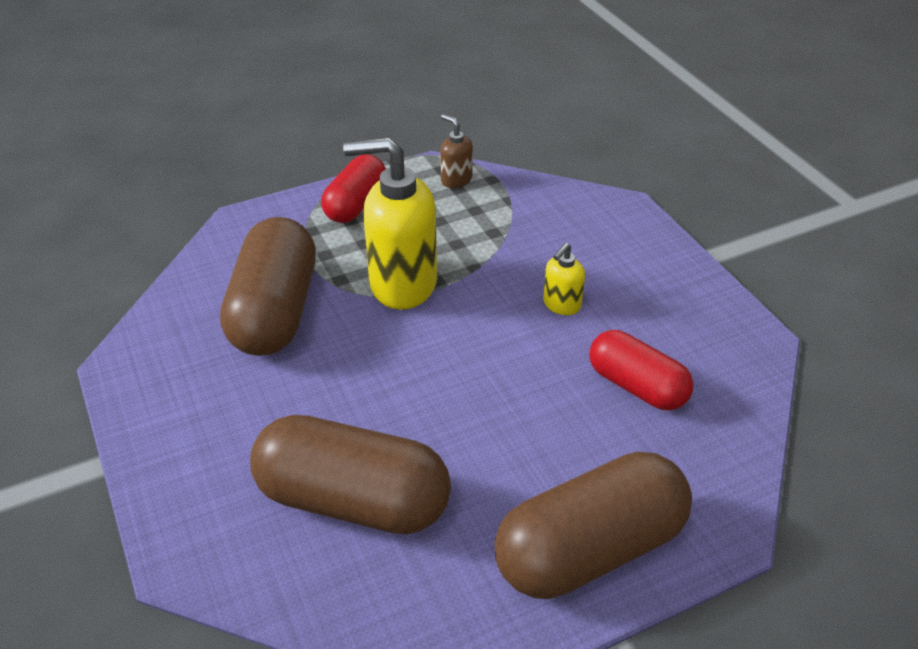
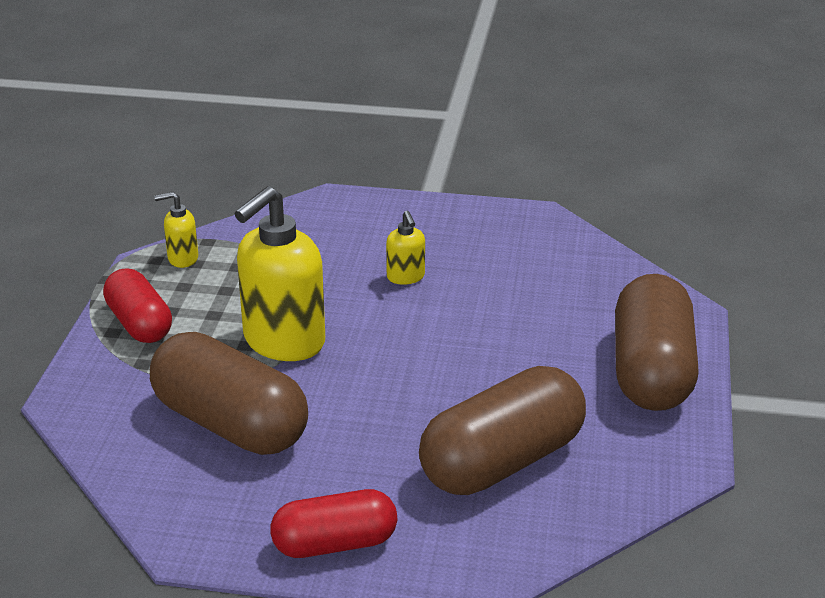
camera: 55 degrees left, 10 degrees down
(456, 180) = (182, 259): brown soap dispenser -> yellow soap dispenser
(637, 386) = (527, 284): red capsule -> red capsule (334, 544)

